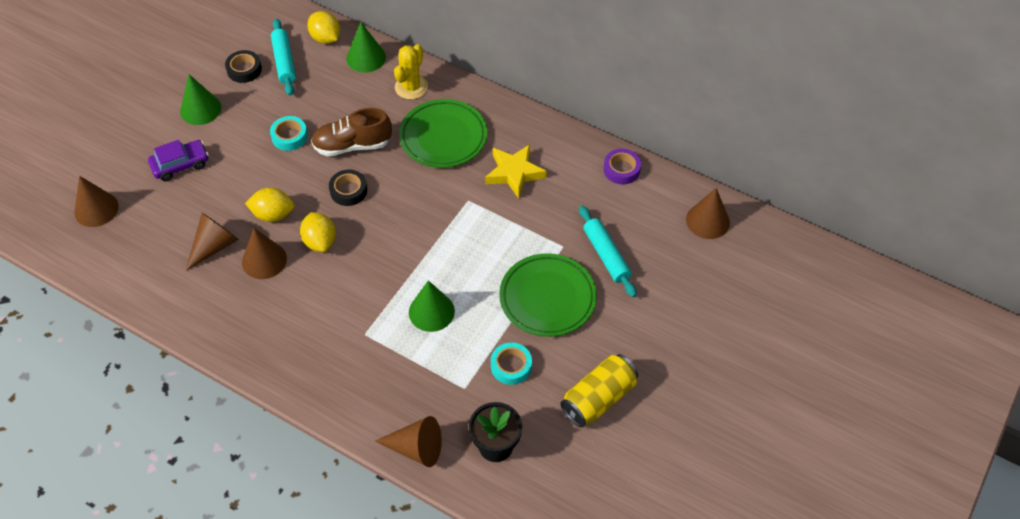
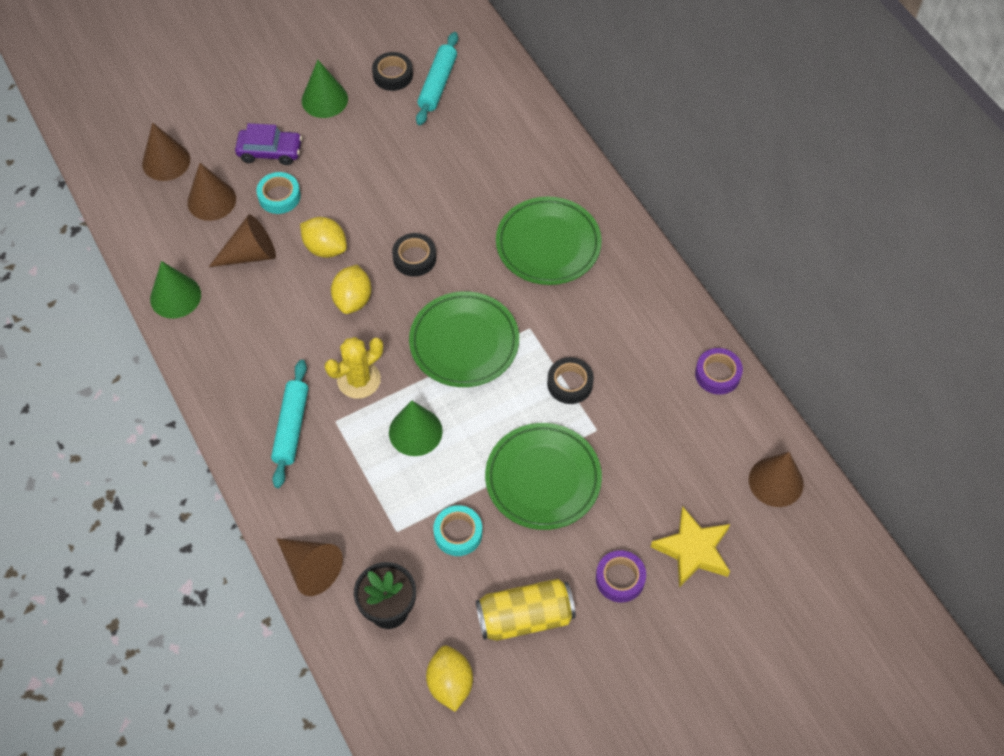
camera: 30 degrees right, 5 degrees up
(264, 260) = (287, 293): brown cone -> brown cone (211, 200)
(289, 136) = (392, 170): turquoise tape -> turquoise tape (279, 196)
(326, 38) = (496, 76): yellow lemon -> yellow lemon (450, 684)
(352, 145) = (449, 210): brown shoe -> none
(366, 58) = (523, 117): green cone -> green cone (175, 296)
(411, 87) = (550, 172): yellow cactus -> yellow cactus (359, 380)
(426, 232) = (464, 343): none -> green plate
(514, 173) = (597, 321): yellow star -> yellow star (693, 550)
(523, 224) = (570, 383): none -> black tape
(606, 255) = (636, 463): turquoise rolling pin -> turquoise rolling pin (291, 427)
(647, 338) = (620, 579): none -> purple tape

